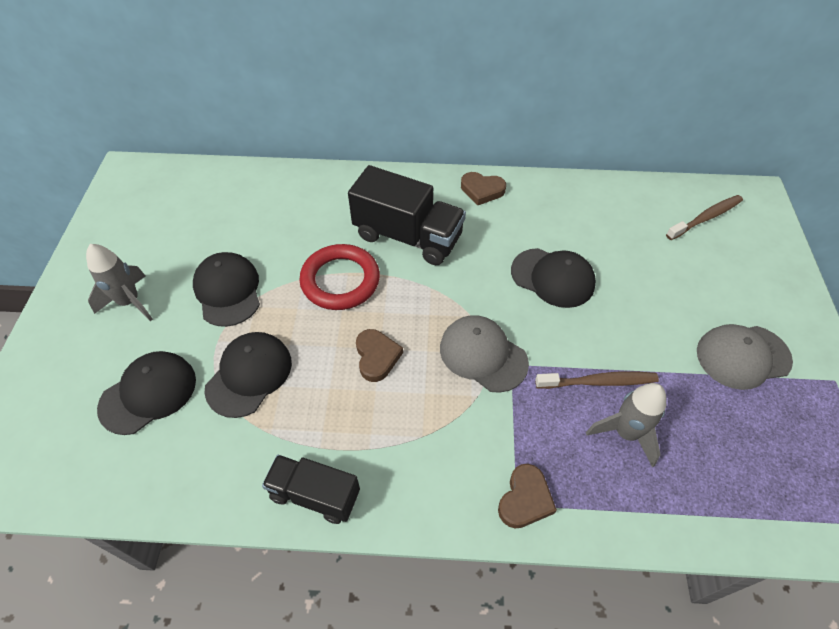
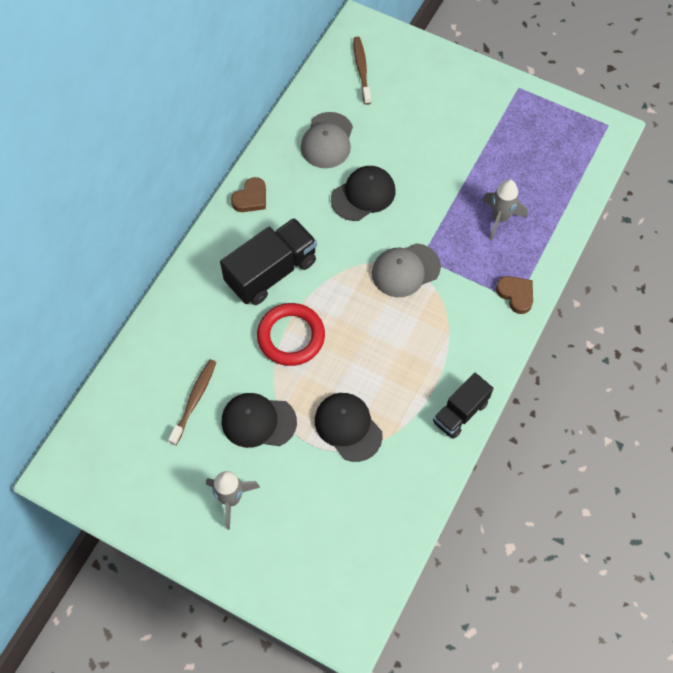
camera: 65 degrees left, 10 degrees up
(148, 393) = (330, 501): black cap -> none
(376, 357) = (374, 337): brown heart -> none
(598, 382) = (458, 213): brown toothbrush -> brown toothbrush (194, 400)
(742, 356) = (480, 123): grey cap -> grey cap (327, 141)

